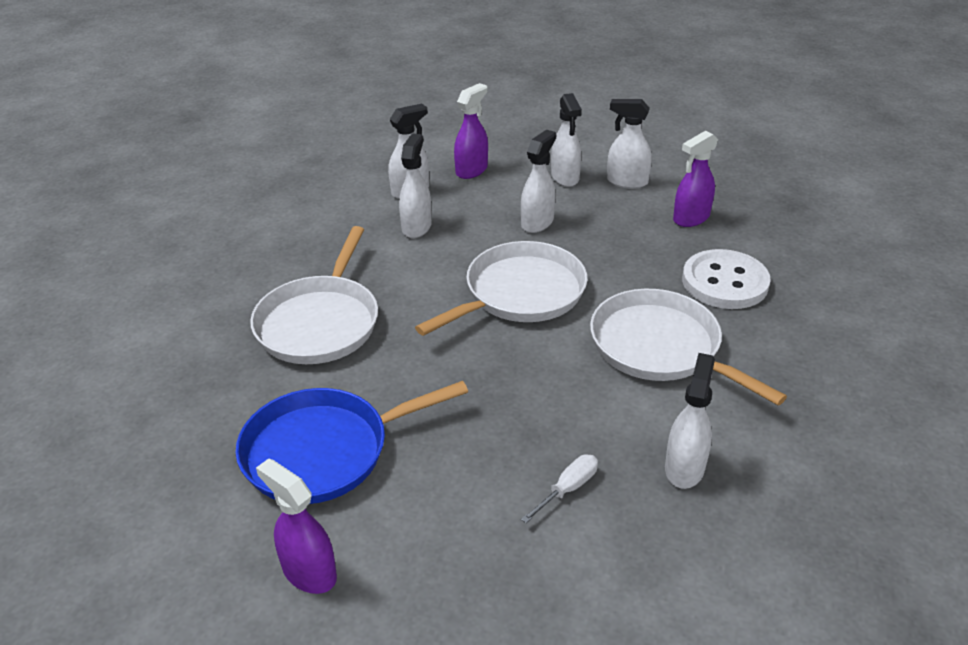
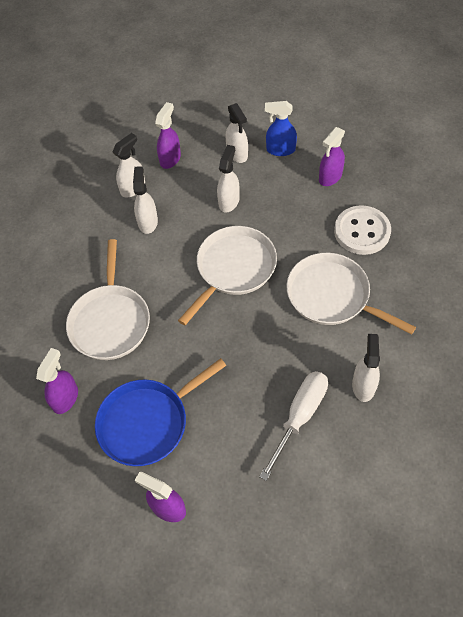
camera: 10 degrees left, 20 degrees up
(216, 399) = (65, 398): none -> purple spray bottle
(568, 488) = (300, 416): white screwdriver -> white screwdriver, size x1.92
(626, 182) = (280, 150): white spray bottle -> blue spray bottle

